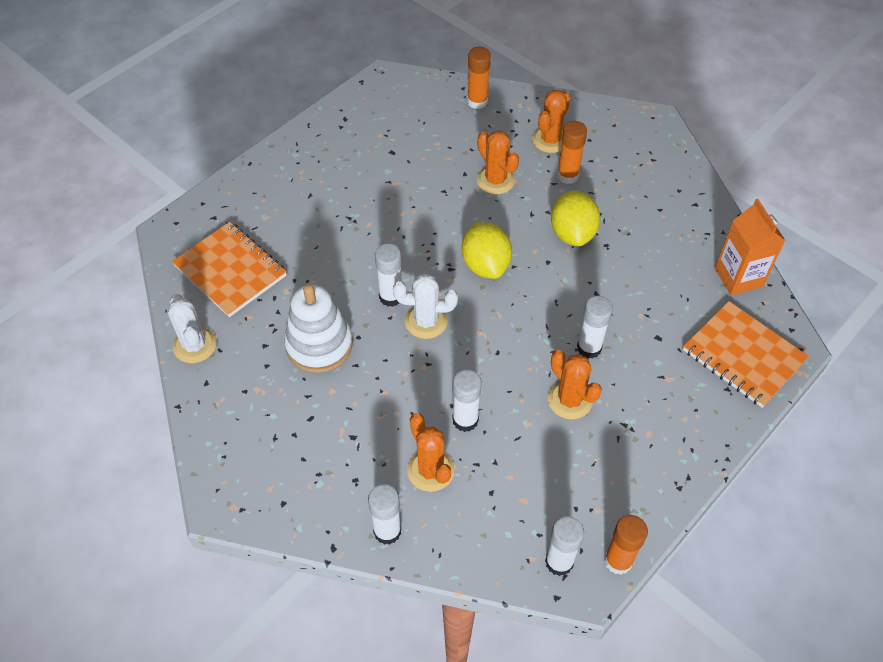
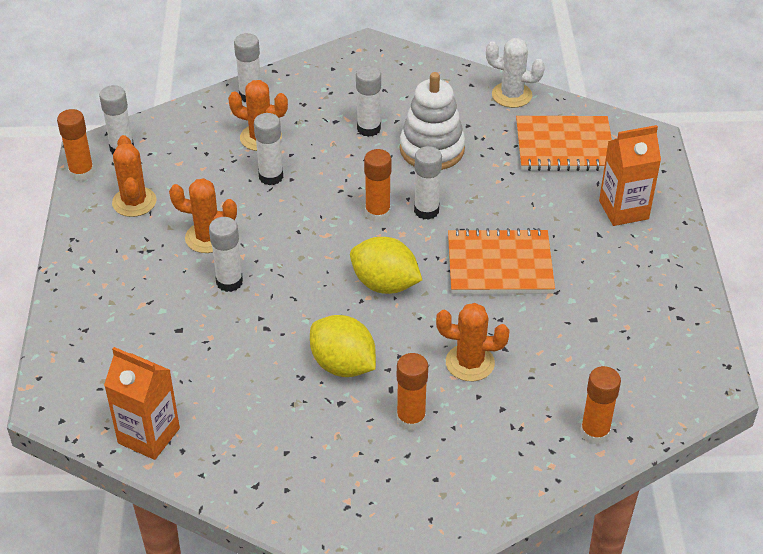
camera: 135 degrees right, 10 degrees down
(270, 197) = (623, 210): none -> orange carton
(338, 405) = (368, 129): none -> white glue stick
(426, 321) = (377, 213): white cactus -> orange glue stick
(550, 140) = (472, 446): orange cactus -> orange cactus (134, 202)
(743, 356) = (90, 365): orange notebook -> orange notebook (499, 264)

